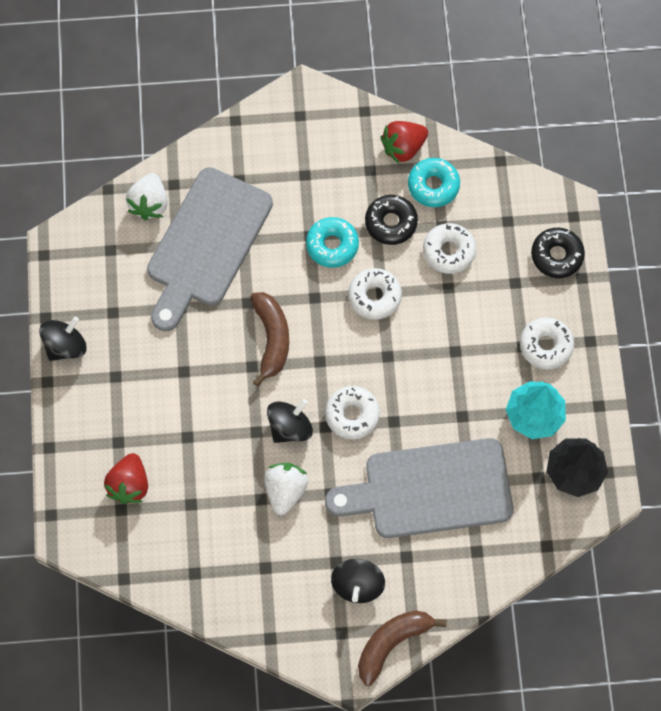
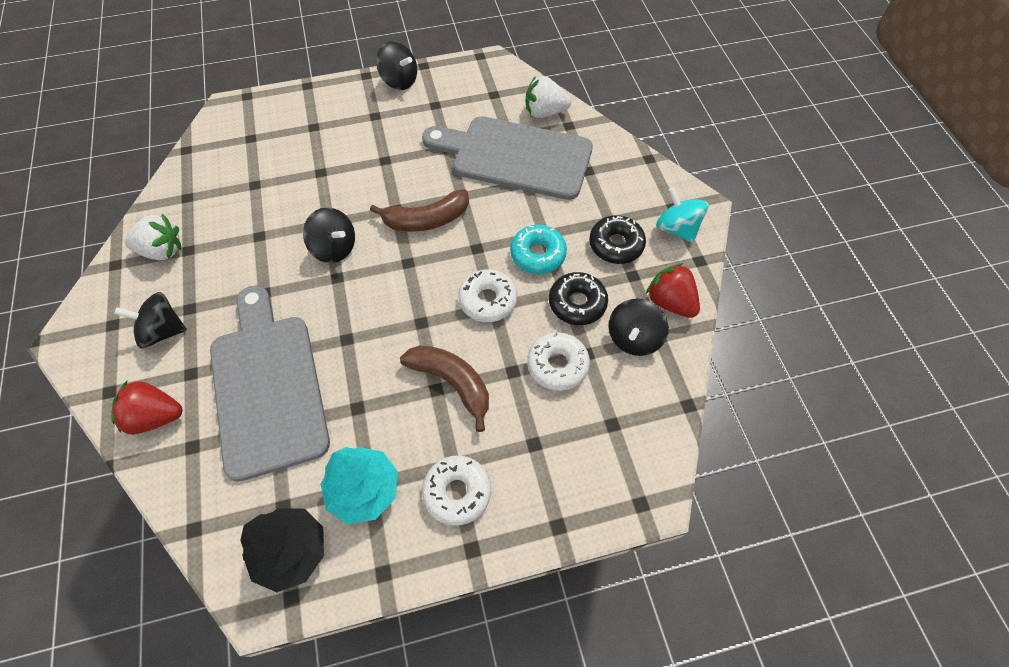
camera: 80 degrees right, 10 degrees down
(129, 484) = (273, 140): red strawberry -> red strawberry (155, 417)
(285, 490) = (267, 254): white strawberry -> white strawberry (162, 250)
(325, 120) = (677, 228): none -> turquoise spinning top
(352, 415) = (351, 299): white donut -> none
(392, 643) = (93, 373): brown banana -> brown banana (452, 383)
(433, 185) = (633, 338): turquoise donut -> black spinning top
(556, 255) = (581, 489): black donut -> black donut (616, 245)

